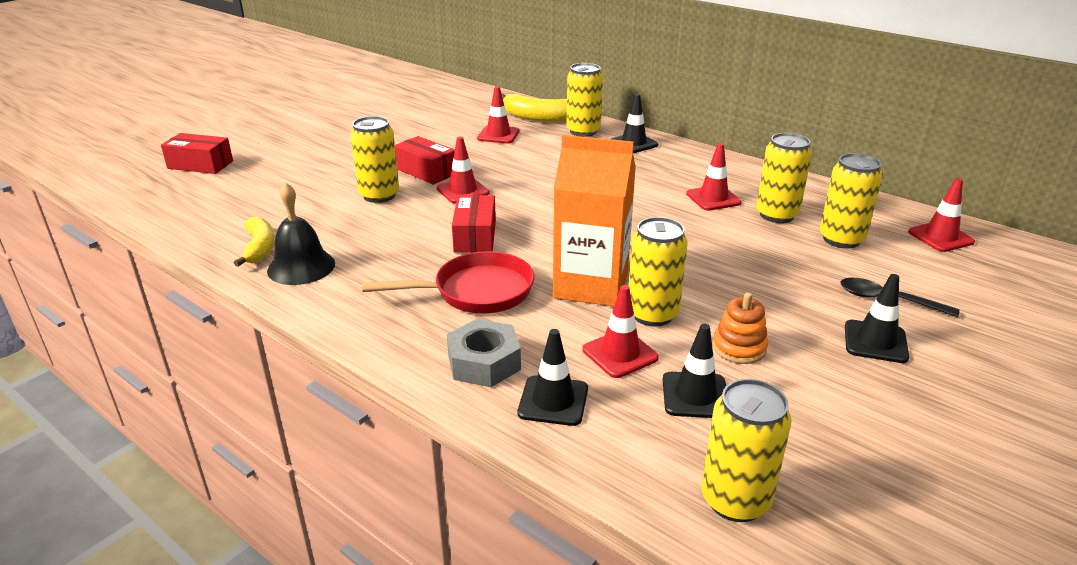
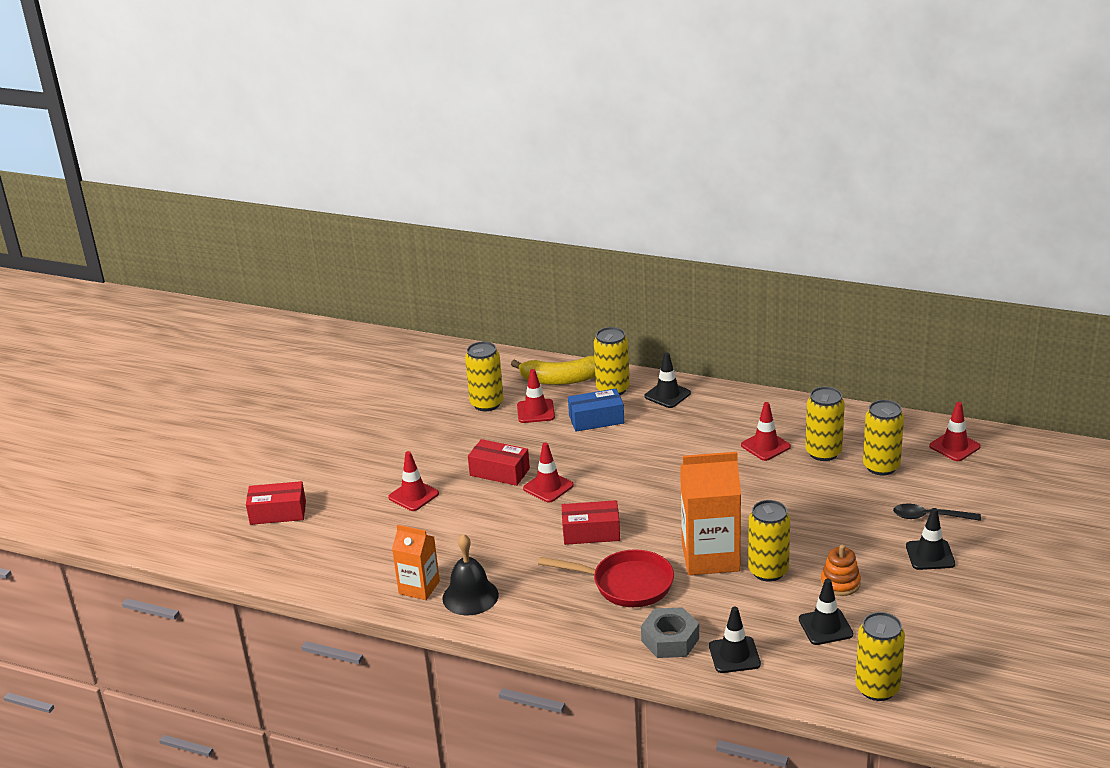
camera: 15 degrees left, 0 degrees up
(259, 248) = (419, 587): yellow banana -> orange carton
(379, 195) = (477, 509): yellow can -> yellow can (487, 404)
(475, 236) = (591, 532): red box -> red box turned 75 degrees counterclockwise
(476, 292) = (626, 584): red pan -> red pan turned 45 degrees clockwise
(551, 149) = (596, 419): none -> blue box
(620, 354) = (761, 609): red traffic cone -> red traffic cone (413, 495)

